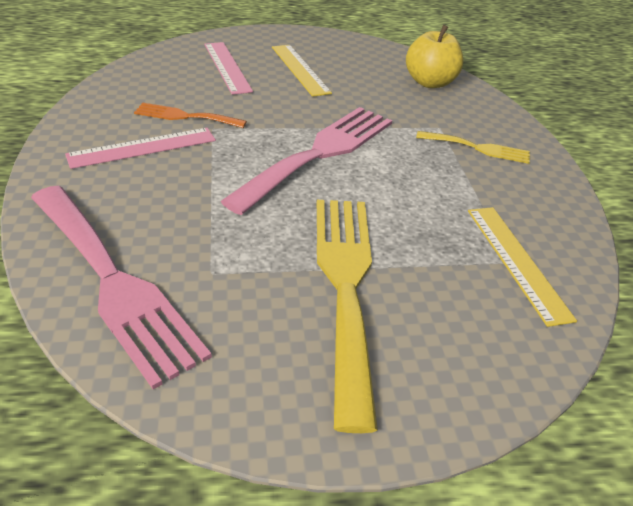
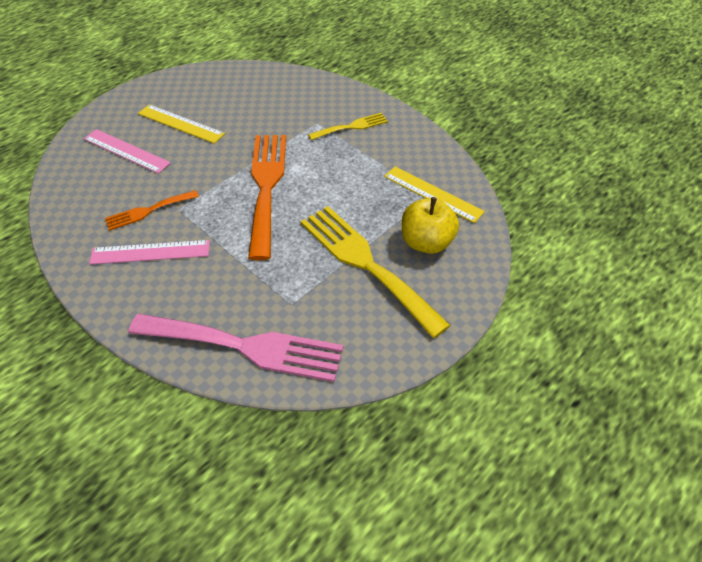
camera: 35 degrees left, 10 degrees up
(143, 148) = (150, 252): pink ruler -> pink ruler turned 60 degrees clockwise
(320, 153) = (266, 186): pink fork -> orange fork
(430, 82) = (277, 87): yellow apple -> yellow apple (426, 242)

